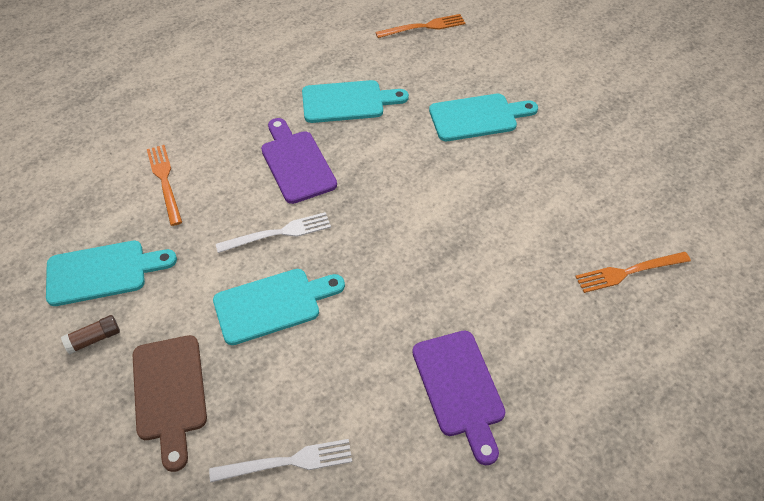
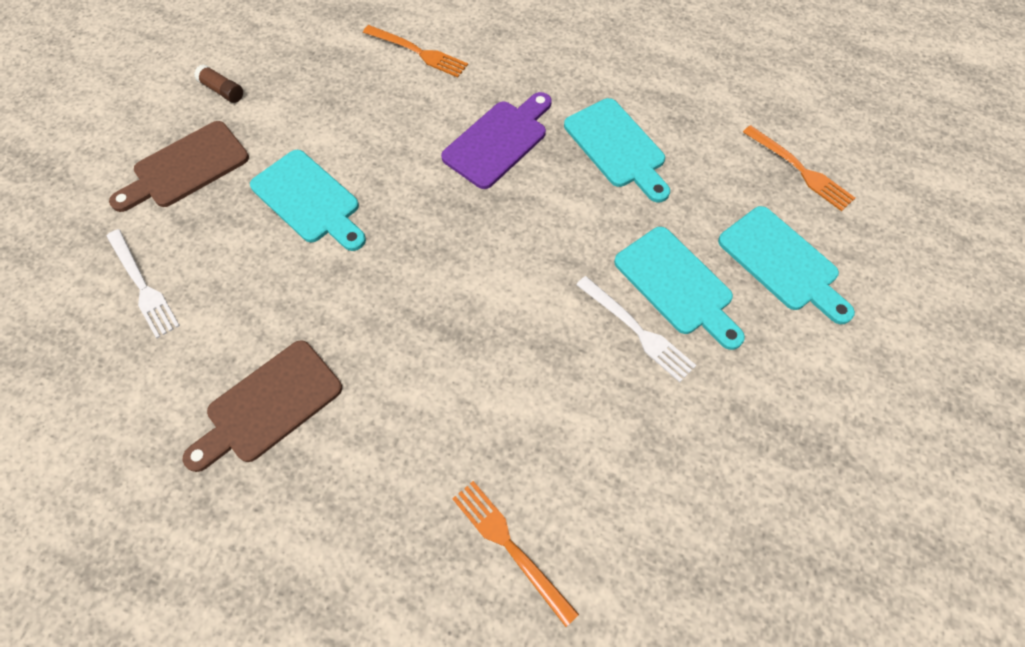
camera: 65 degrees right, 10 degrees up
(102, 272) = (293, 61): turquoise cutting board -> turquoise cutting board (782, 262)
(165, 181) = (417, 52): orange fork -> orange fork turned 75 degrees clockwise
(278, 233) = (397, 166): white fork -> white fork (636, 330)
(460, 388) = (269, 405): purple cutting board -> brown cutting board

